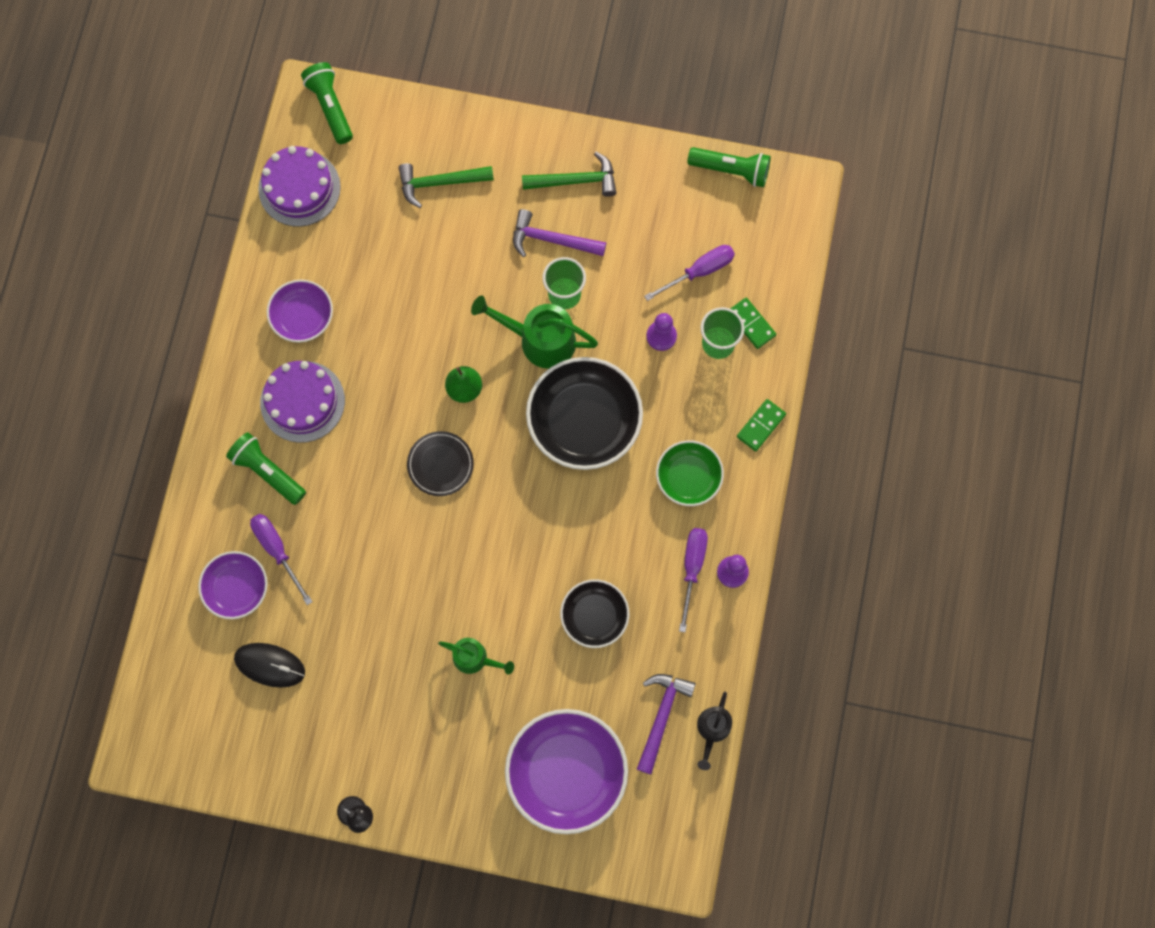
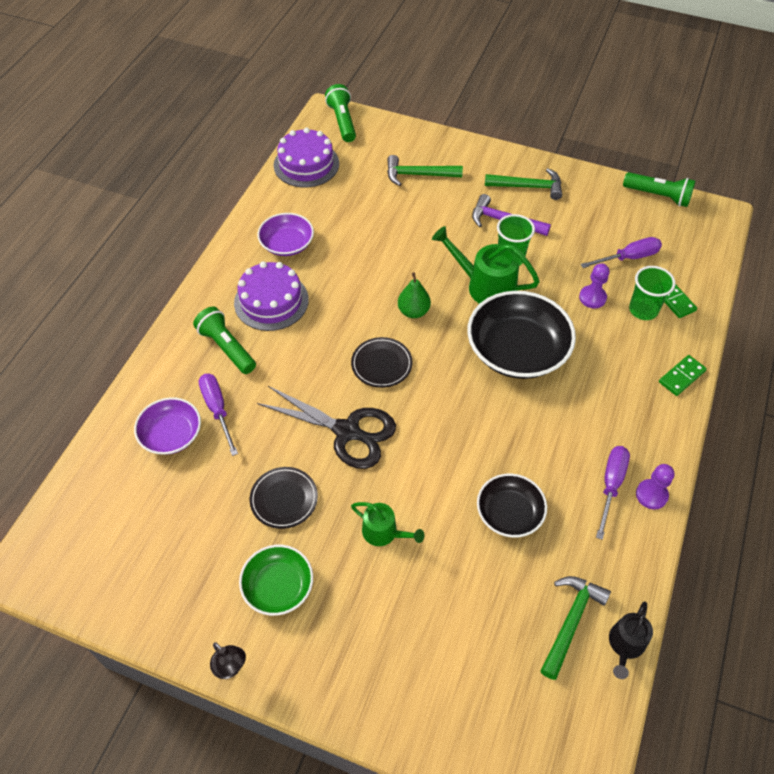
camera: 10 degrees right, 20 degrees down
(270, 665) = (182, 506): black mouse -> none
(369, 640) = (284, 499): none -> black plate
(418, 553) = (347, 431): none -> black scissors
(566, 773) = (462, 663): purple bowl -> none
(661, 716) = (571, 621): purple hammer -> green hammer
(688, 477) = (611, 408): green bowl -> green bowl (278, 586)

